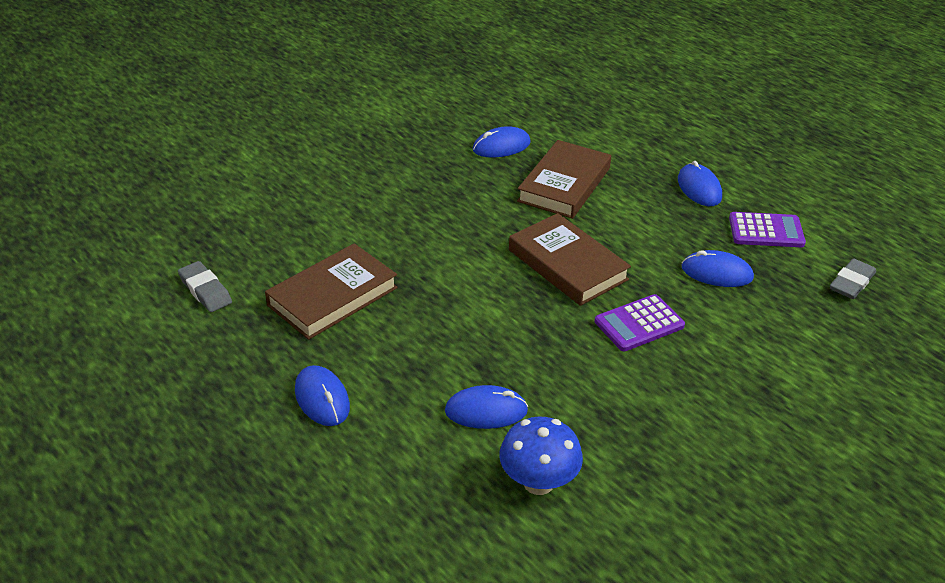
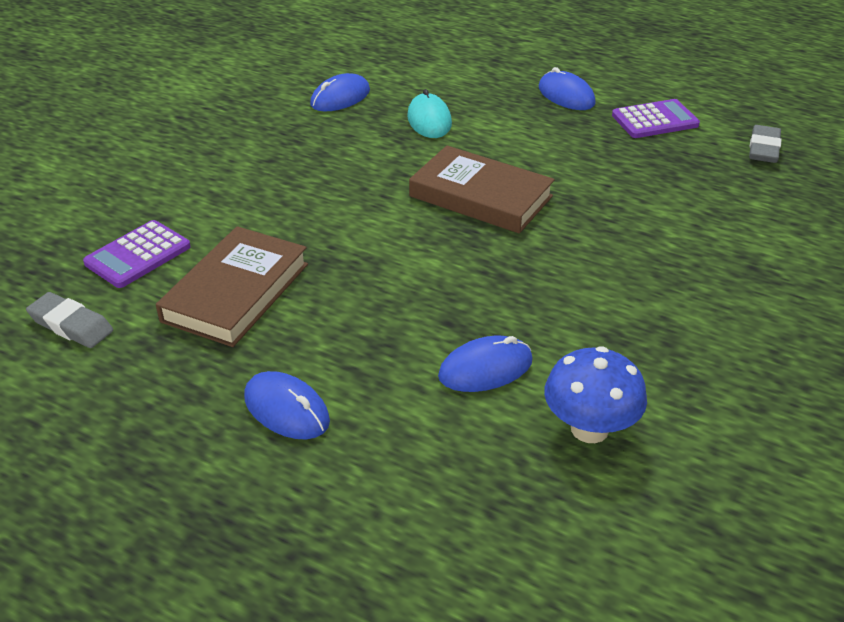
camera: 20 degrees left, 0 degrees up
(564, 184) = (429, 120): brown book -> turquoise mouse
(639, 324) = (590, 236): purple calculator -> purple calculator (138, 255)
(717, 273) = (634, 169): blue mouse -> none

